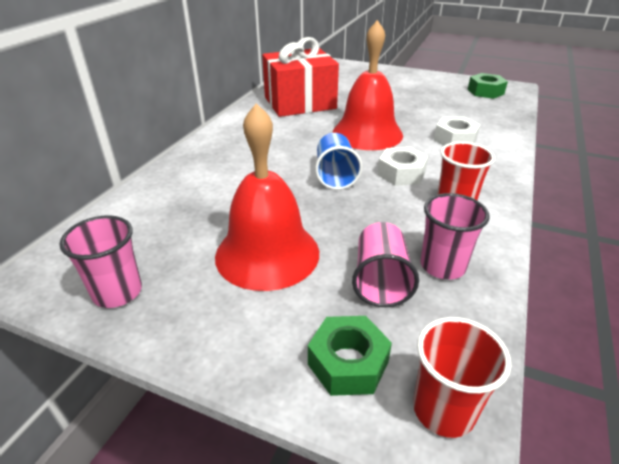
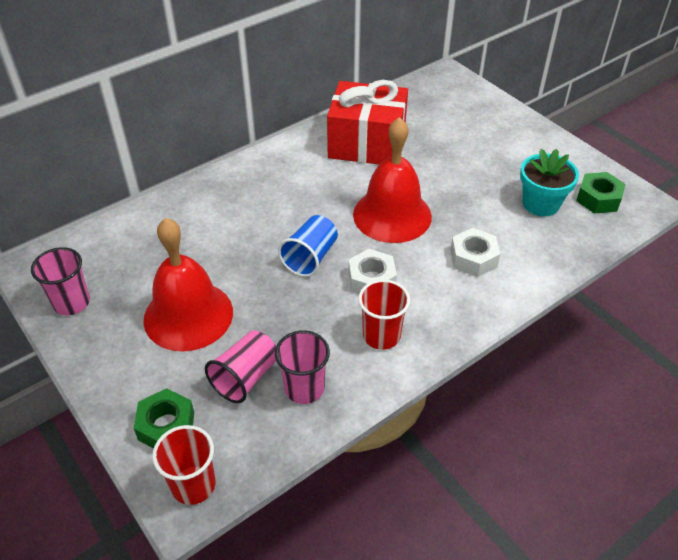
camera: 30 degrees right, 10 degrees up
(456, 102) = (541, 204): none -> turquoise flower pot

